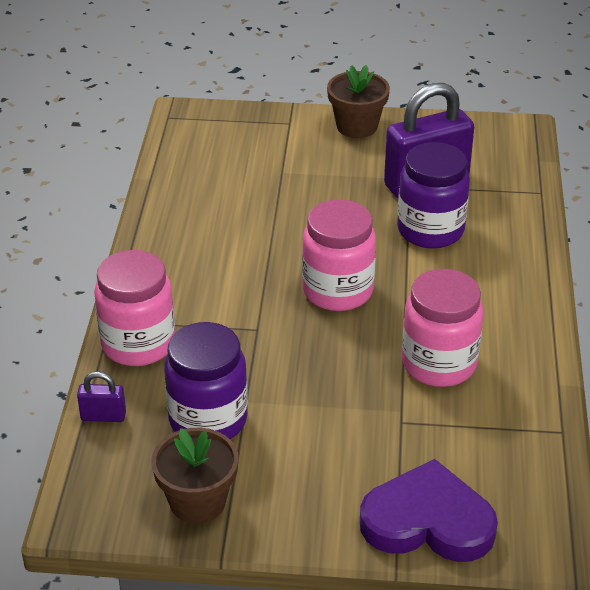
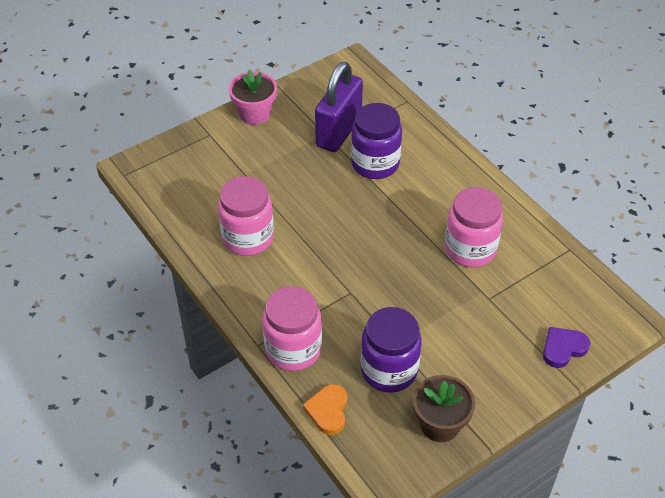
camera: 40 degrees left, 10 degrees up
(103, 416) = (328, 411): purple padlock -> orange heart
(337, 291) = (367, 237): pink jar -> pink jar (248, 238)
(357, 126) = (255, 114): brown flower pot -> pink flower pot
(428, 521) = (563, 348): purple heart -> purple heart, size x0.57

